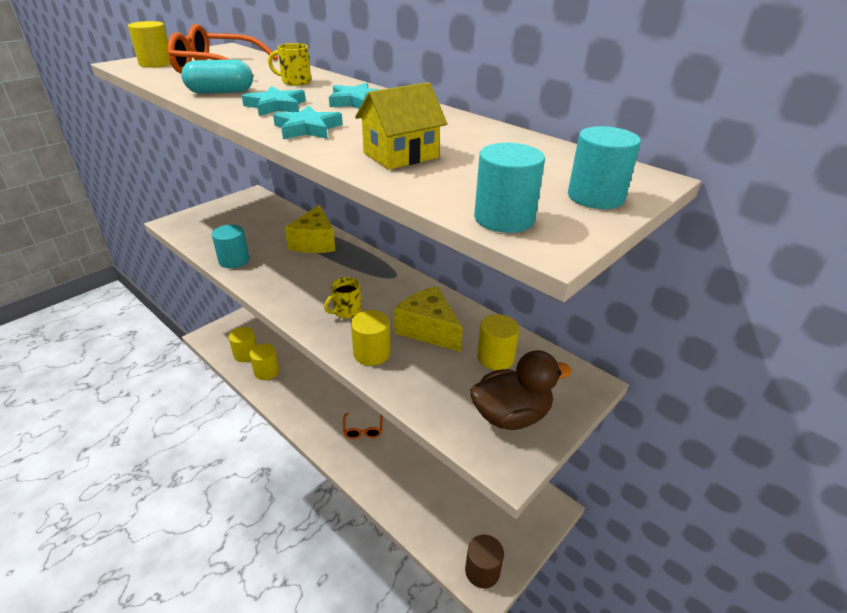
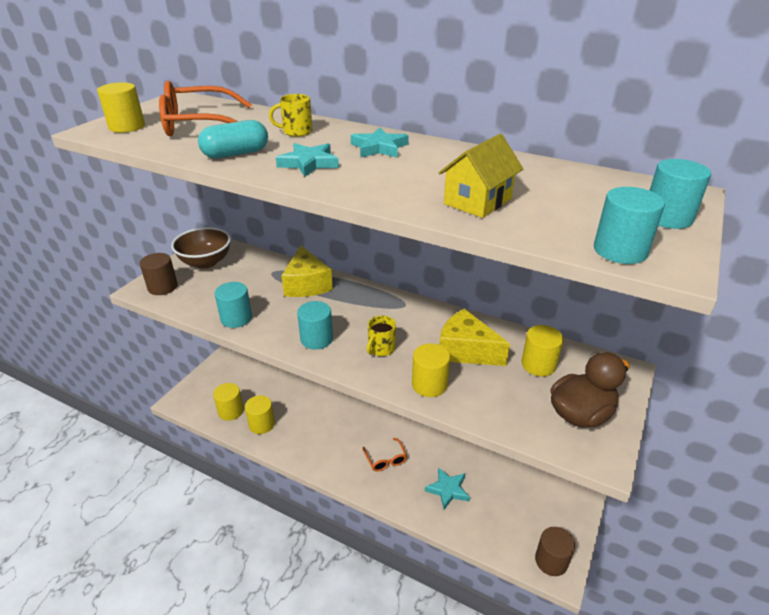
camera: 15 degrees left, 0 degrees up
(190, 224) = (162, 287): none -> brown cylinder
(239, 209) = (206, 262): none -> brown bowl
(292, 291) = (316, 339): none -> turquoise cylinder
(308, 128) = (366, 185): turquoise star -> turquoise star (448, 490)

